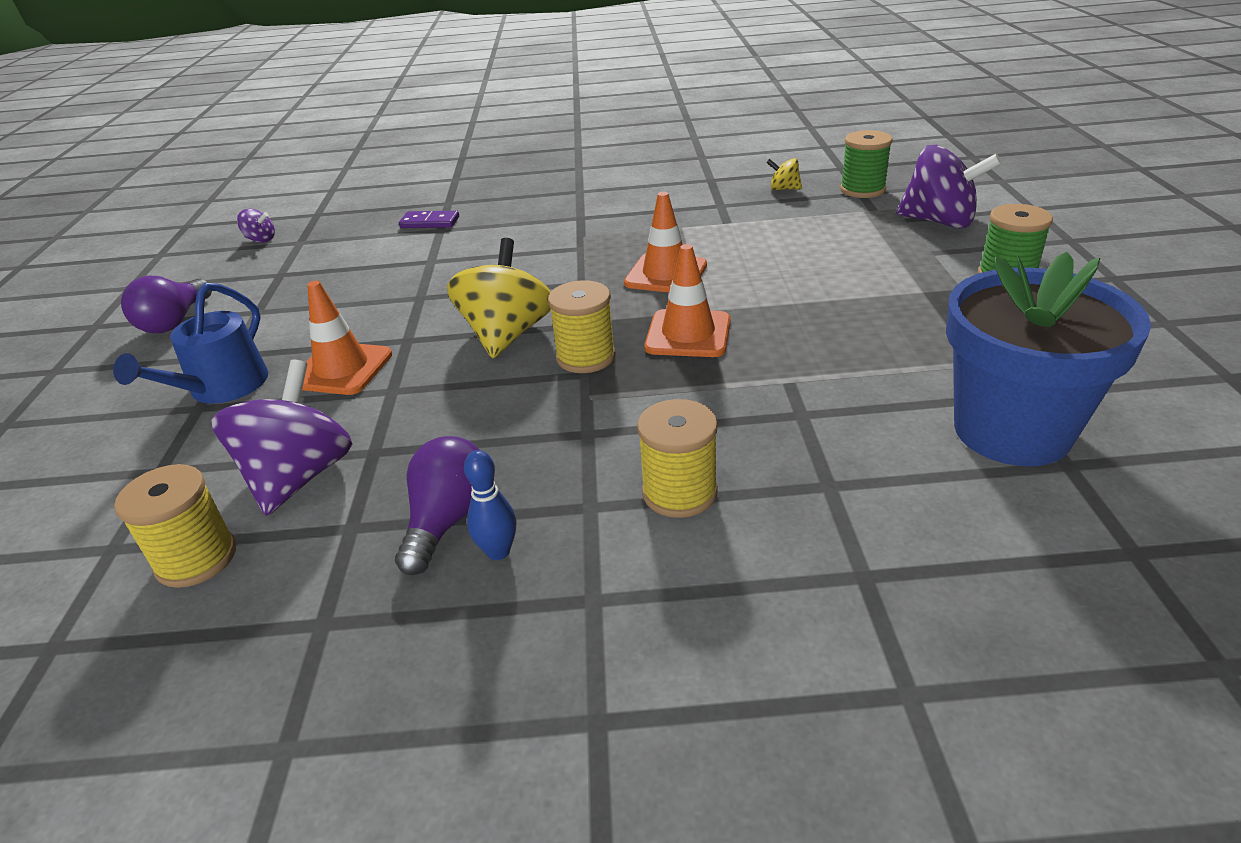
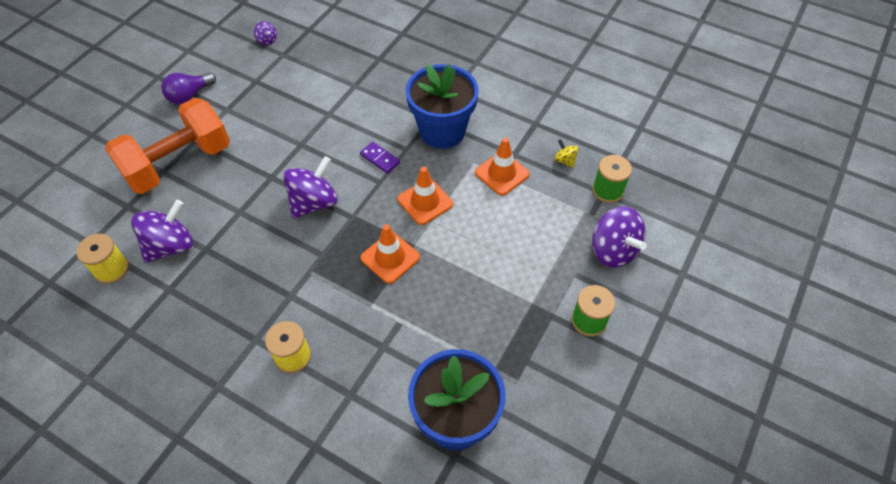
camera: 30 degrees right, 20 degrees up
(222, 388) = (178, 163): blue watering can -> orange dumbbell
(342, 369) = (231, 182): orange traffic cone -> orange traffic cone (502, 173)
(430, 222) = (355, 74): purple domino -> purple domino (380, 159)
(448, 520) = (202, 310): purple light bulb -> none
(498, 551) = (206, 339): blue bowling pin -> none
(507, 335) = (314, 202): yellow spinning top -> purple spinning top
(586, 357) = (332, 243): yellow spool -> none
(608, 220) = (442, 131): none -> blue flower pot

